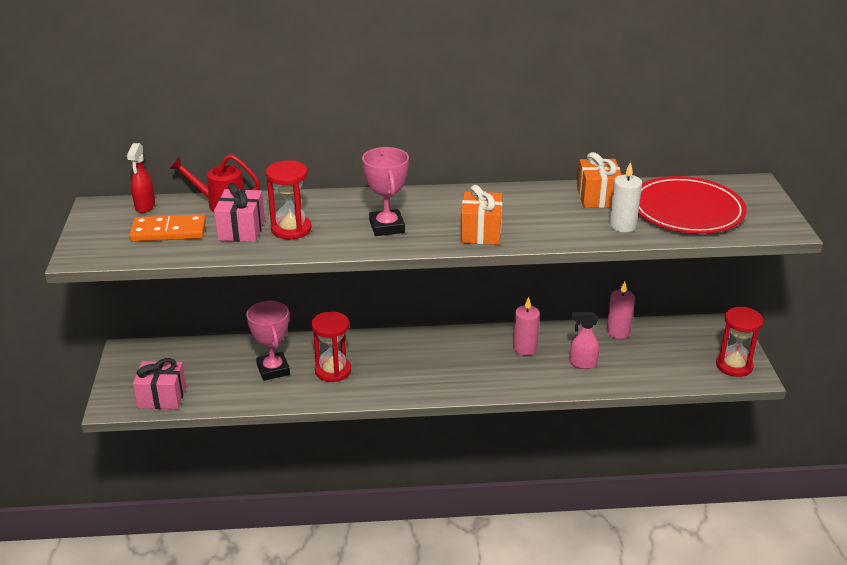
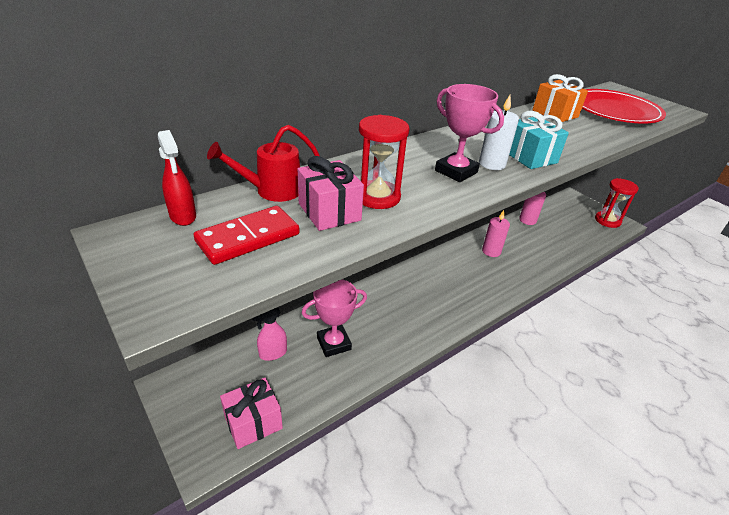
camera: 35 degrees left, 5 degrees up
(168, 231) = (248, 238): orange domino -> red domino
(273, 370) = (334, 343): pink trophy -> pink trophy turned 60 degrees counterclockwise
(333, 371) = (383, 323): red hourglass -> none
(481, 232) = (530, 157): orange gift -> turquoise gift
(582, 364) = (535, 249): pink spray bottle -> pink spray bottle (272, 353)
(622, 226) = (602, 129): white candle -> white candle (492, 164)

